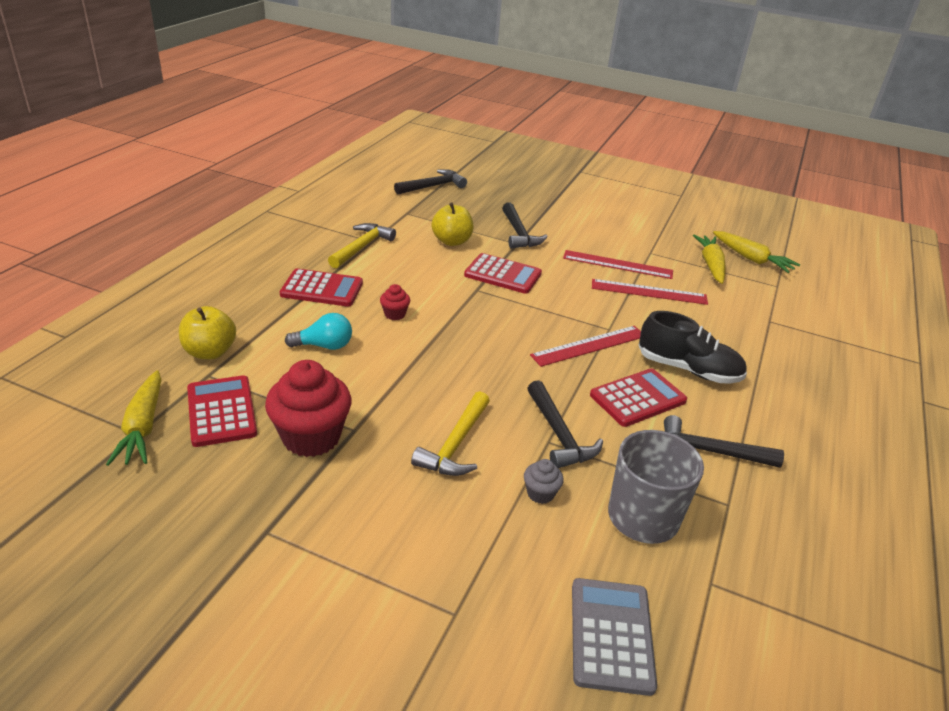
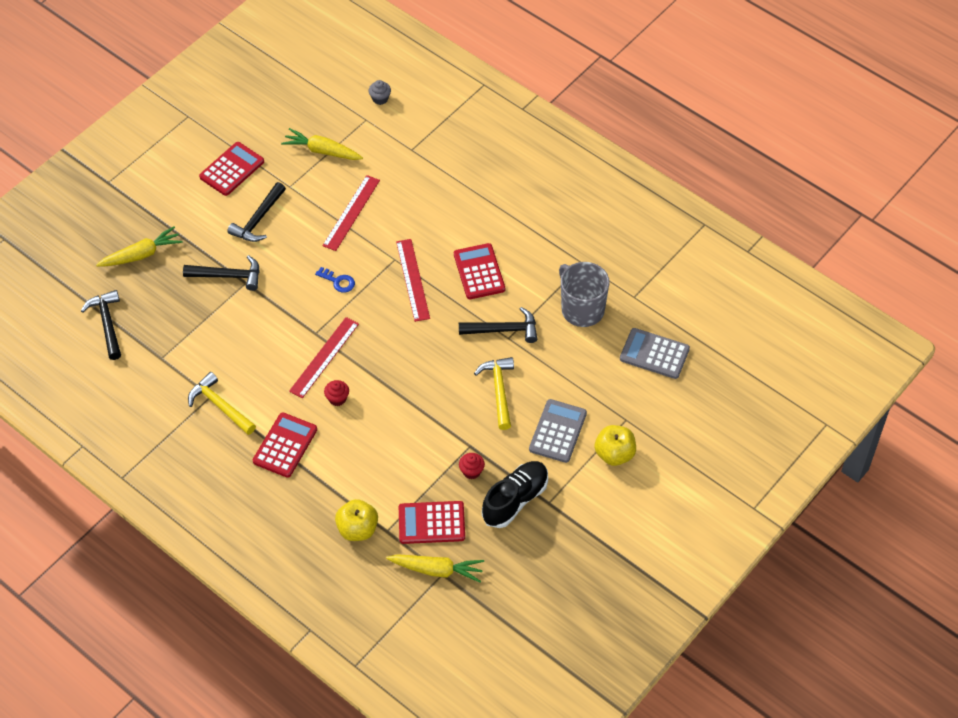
camera: 70 degrees left, 20 degrees up
(311, 437) = (471, 471): red cupcake -> red cupcake, size x0.46
(324, 346) = (369, 453): turquoise light bulb -> none
(404, 522) = (558, 431): none -> grey calculator
(452, 241) = (228, 333): yellow apple -> yellow apple (614, 454)
(455, 445) = (499, 390): yellow hammer -> yellow hammer turned 135 degrees counterclockwise
(503, 274) = (297, 308): red calculator -> red calculator (232, 169)
(540, 493) = (552, 356): grey cupcake -> grey cupcake (380, 99)
(553, 295) = (338, 281): none -> blue key
(617, 264) = (303, 218): red ruler -> red ruler (324, 357)
(688, 369) = (456, 229): black shoe -> black shoe (515, 500)
(710, 452) = (539, 253): black hammer -> black hammer (258, 220)
(751, 259) = (320, 116): yellow carrot -> yellow carrot (141, 254)

